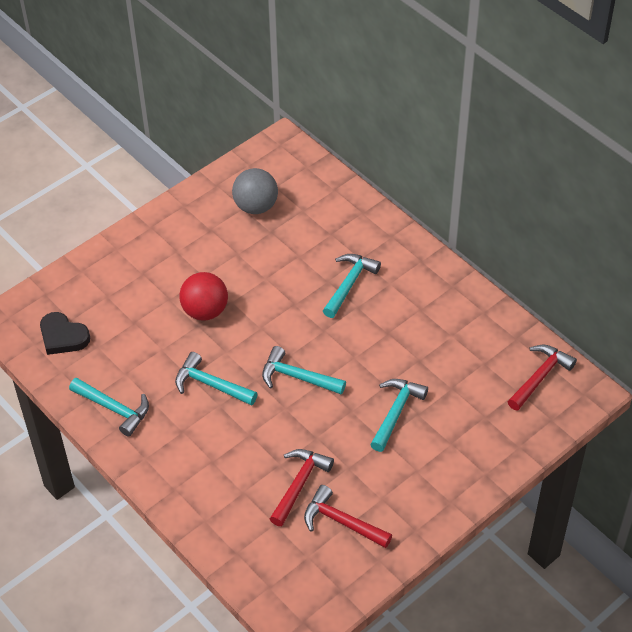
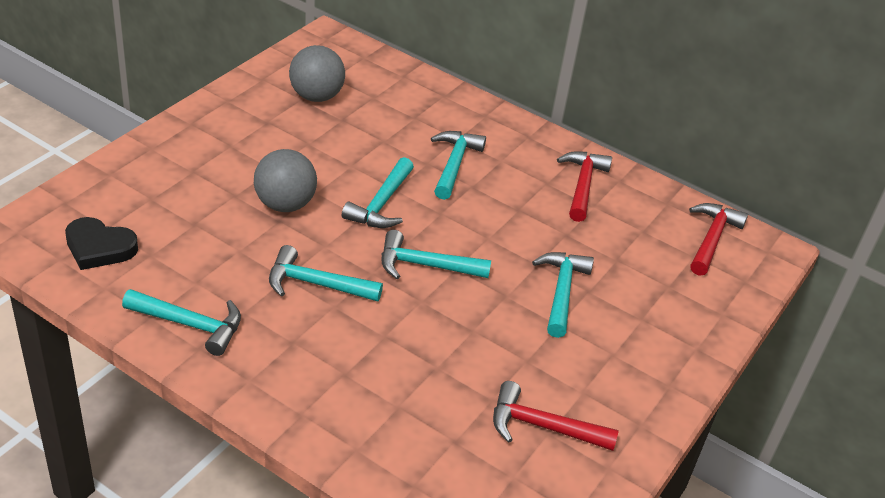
camera: 20 degrees left, 10 degrees down
(205, 311) = (285, 204): red ball -> grey ball
(279, 317) = (381, 204): none -> turquoise hammer
(299, 484) = (470, 387): red hammer -> red hammer (582, 185)

